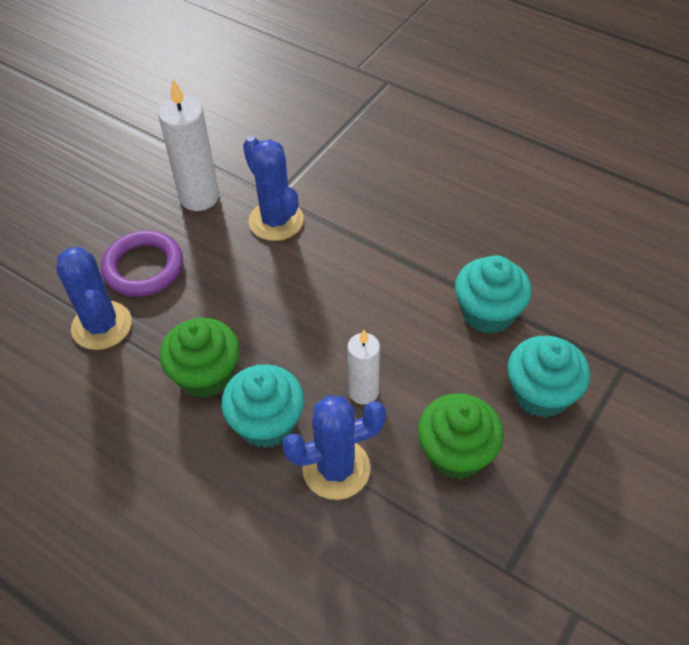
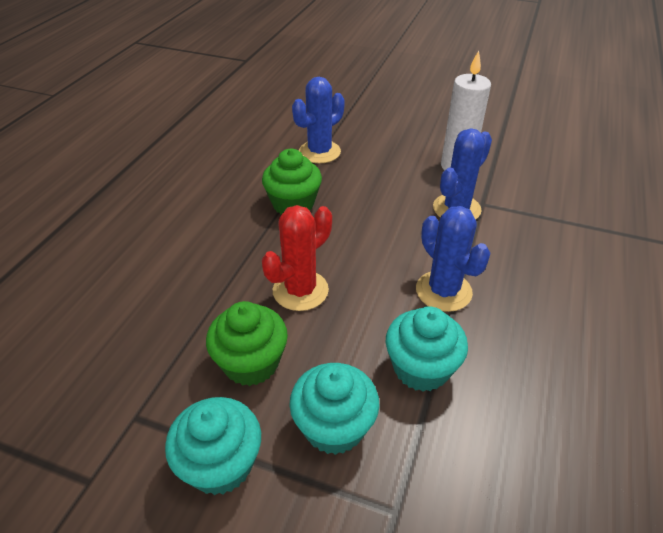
camera: 75 degrees right, 10 degrees down
(143, 267) = (376, 157): purple ring -> none
(266, 423) = (259, 241): turquoise cupcake -> turquoise cupcake (220, 464)
(336, 469) = (224, 286): blue cactus -> blue cactus (443, 291)
(363, 392) = (300, 290): white candle -> red cactus

